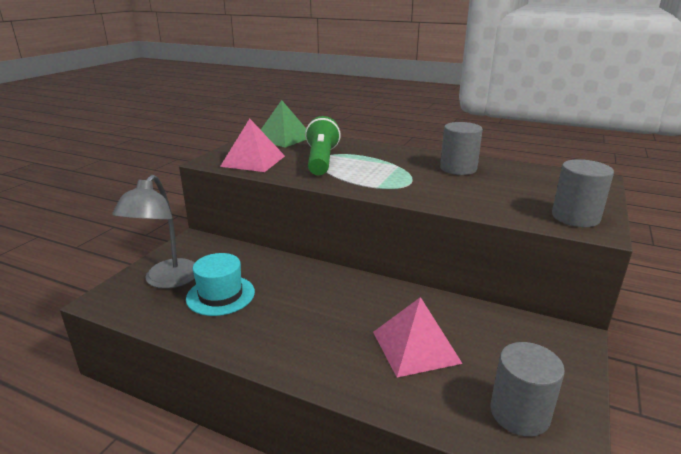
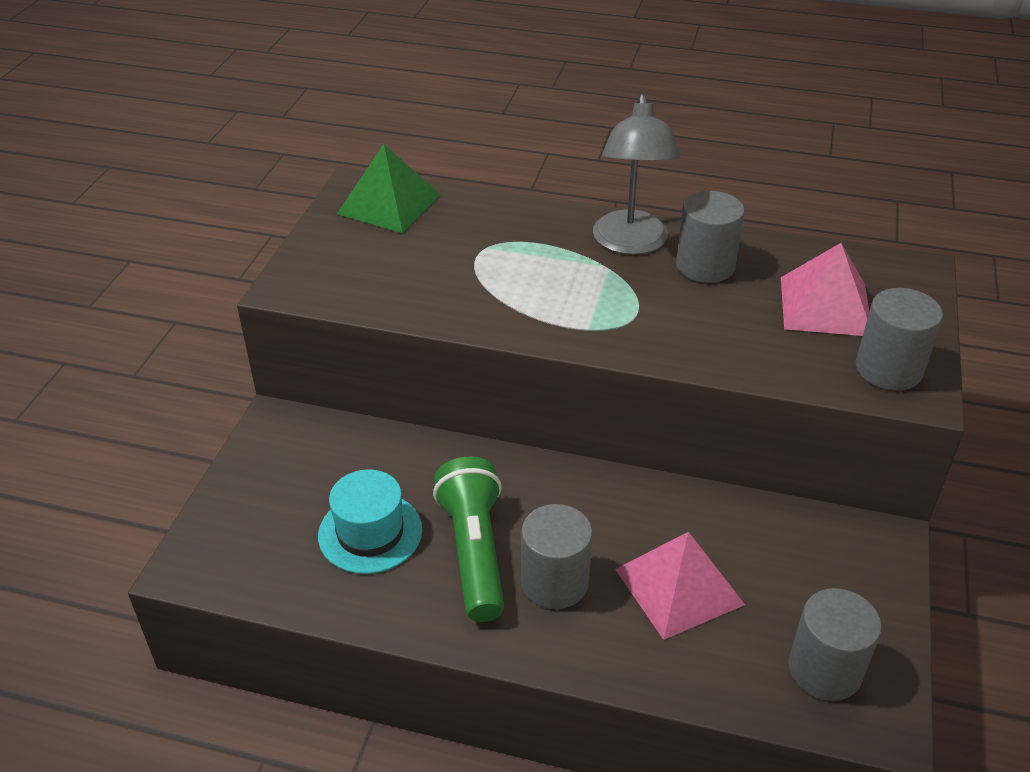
camera: 10 degrees left, 15 degrees up
(167, 281) = (273, 515): grey lamp -> grey lamp (630, 243)
(253, 161) = (362, 279): pink pyramid -> pink pyramid (825, 306)
(321, 160) = (477, 265): green flashlight -> green flashlight (473, 551)
(329, 334) = (554, 582): none -> grey cylinder

